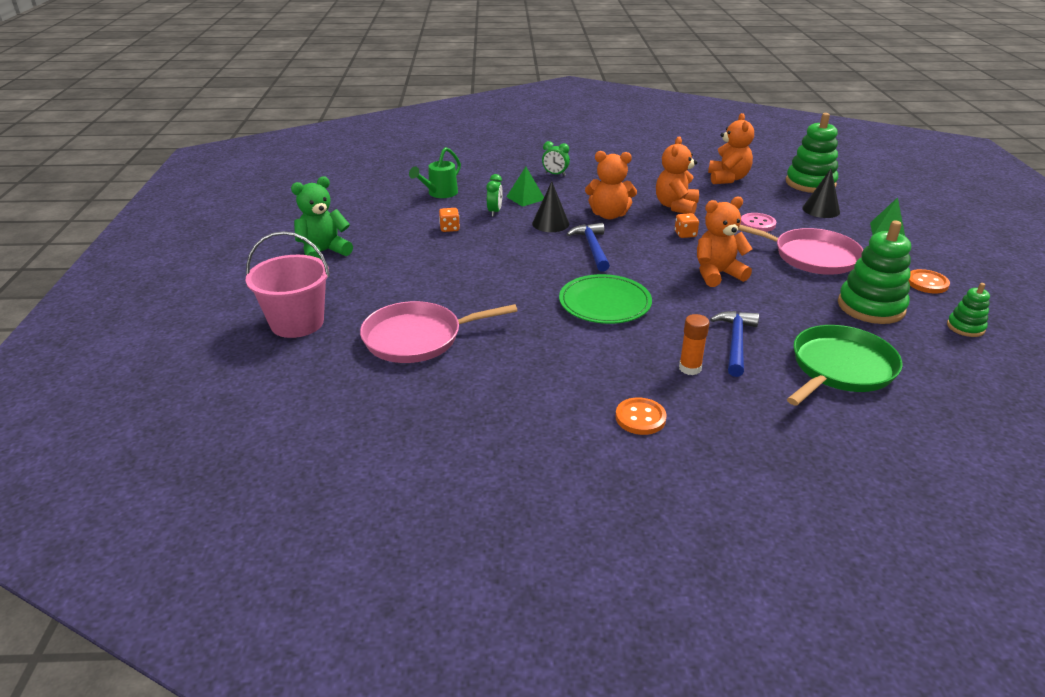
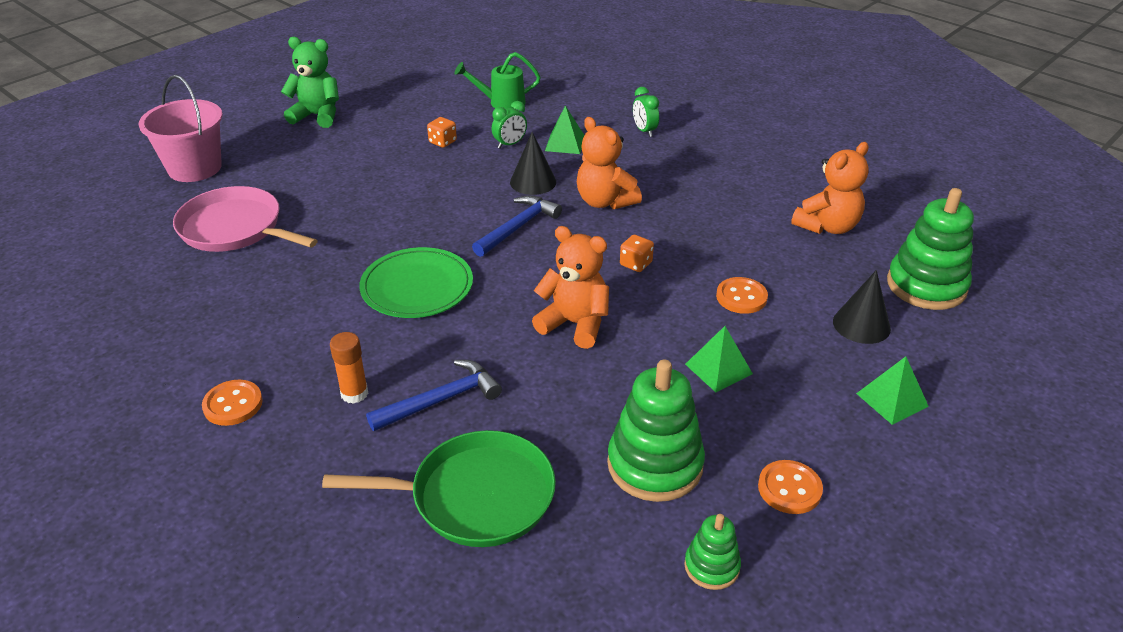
camera: 45 degrees right, 5 degrees up
(676, 206) = (693, 228): orange teddy bear -> none
(757, 224) = (741, 297): pink button -> orange button
(811, 256) = (718, 369): pink pan -> green pyramid

